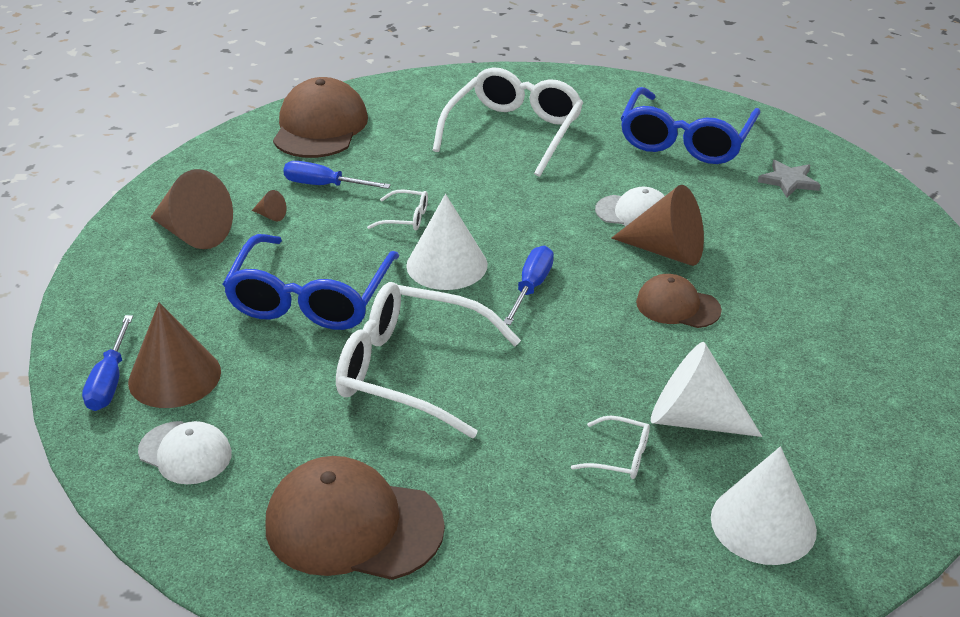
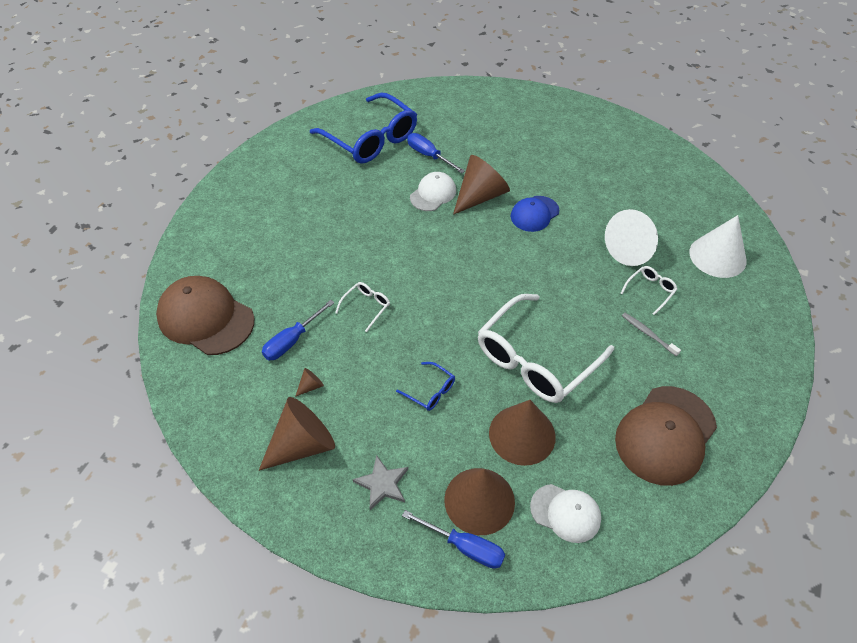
camera: 65 degrees left, 15 degrees up
(185, 453) = (565, 513): white cap -> white cap turned 60 degrees clockwise
(285, 387) = (522, 434): none -> brown cone
(310, 298) = (430, 391): blue glasses -> blue glasses, size x0.42
(447, 265) = (434, 303): white cone -> none
(514, 132) = (299, 212): white glasses -> none
(530, 471) = (648, 334): none -> grey toothbrush
(531, 287) = (482, 270): blue screwdriver -> blue screwdriver (429, 155)
(677, 306) = (534, 214): brown cap -> blue cap
(788, 181) = (443, 118): grey star -> grey star (382, 484)

